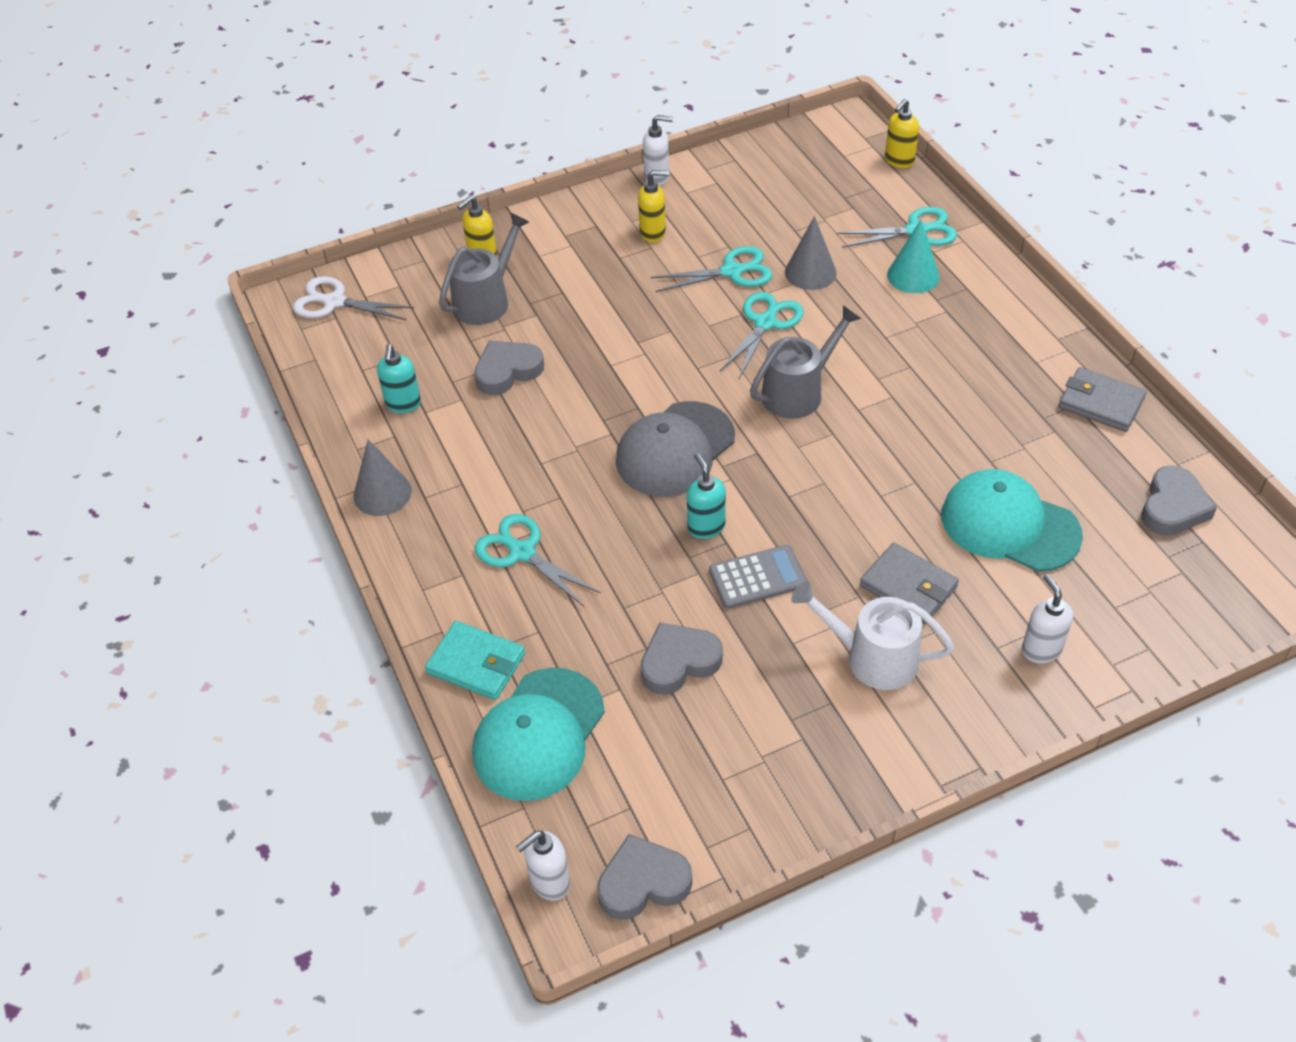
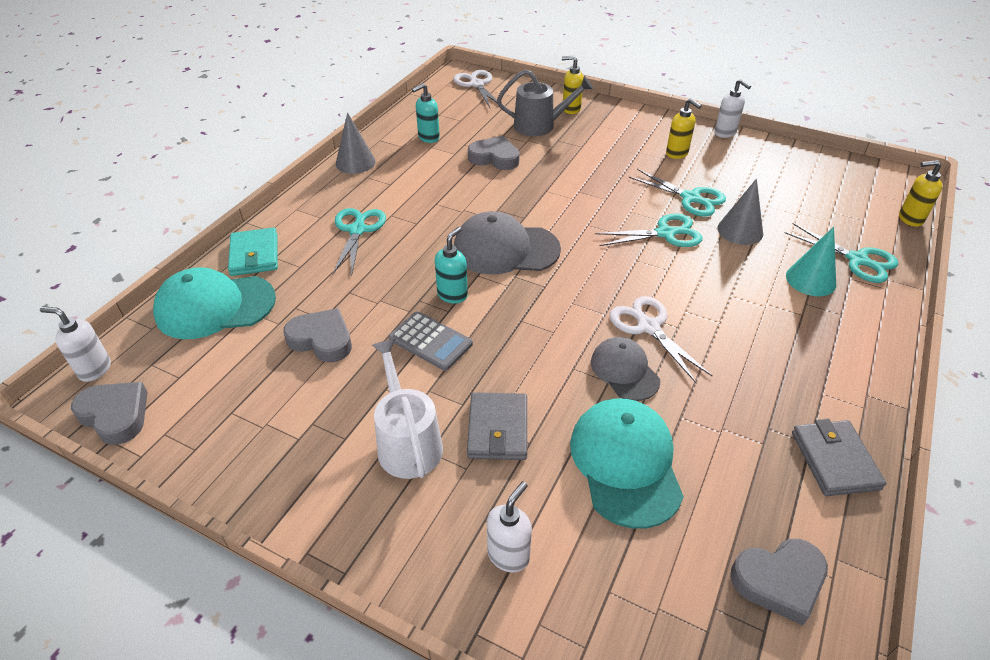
camera: 50 degrees right, 5 degrees down
(798, 392) = (622, 278): grey watering can -> none
(874, 415) = (648, 326): none -> white scissors
(913, 464) = (624, 371): none -> grey cap

